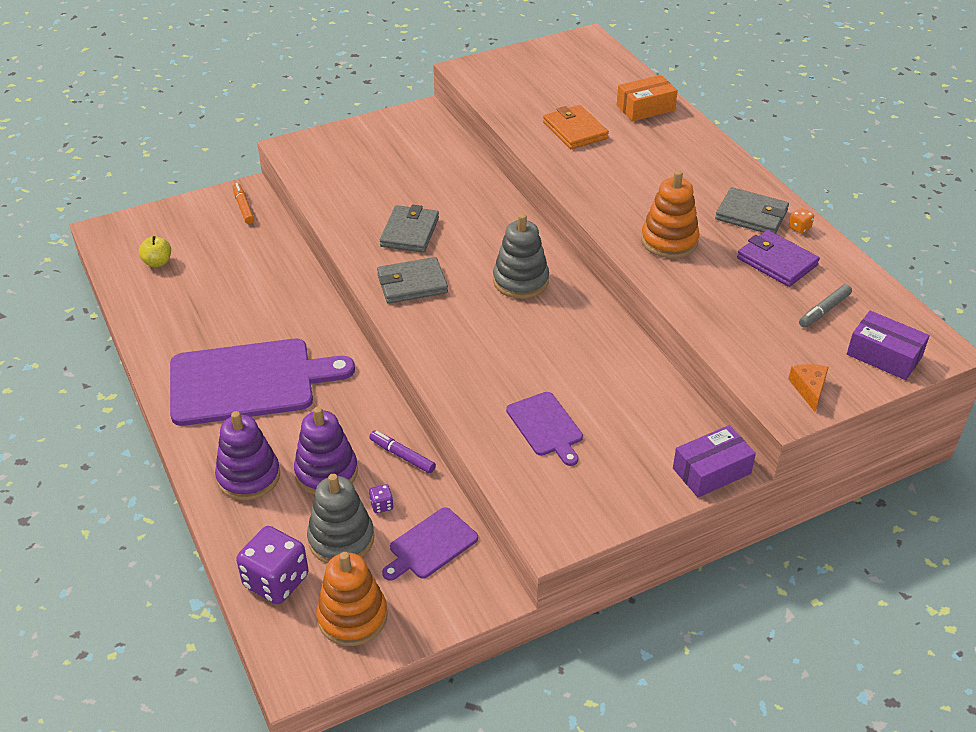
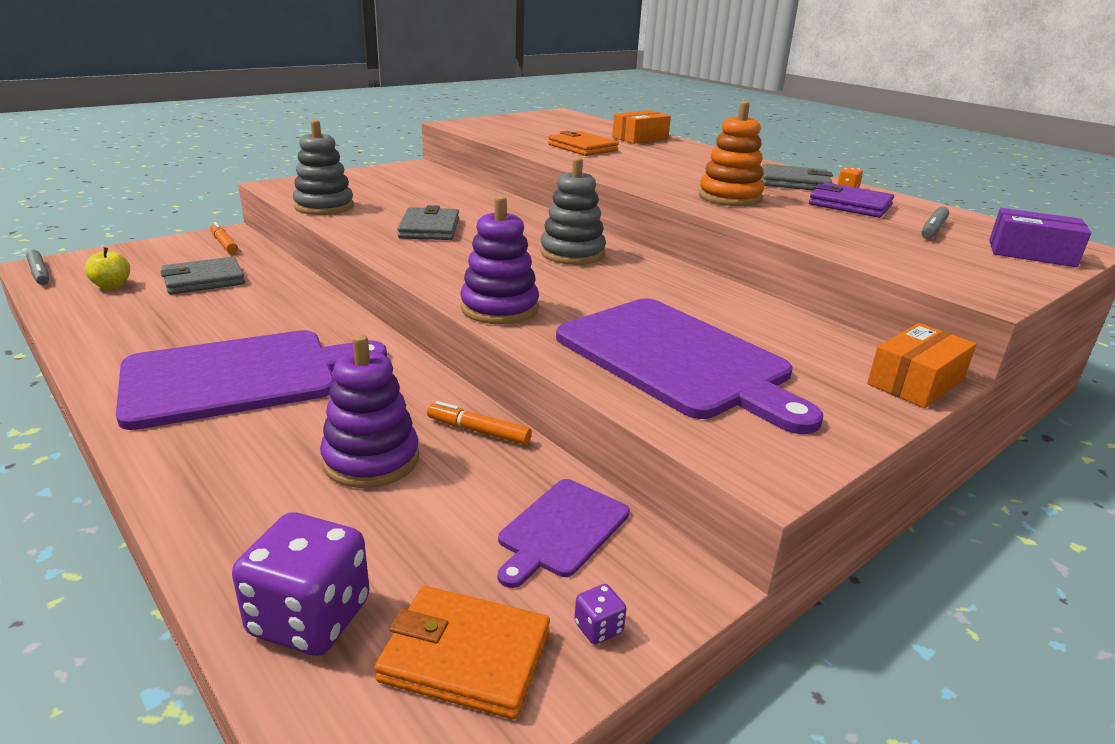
camera: 15 degrees left, 15 degrees down
(103, 241) = (39, 273): none -> grey marker
(248, 476) = (246, 477): purple stacking toy -> purple stacking toy (499, 308)
(341, 539) = (414, 540): grey stacking toy -> grey stacking toy (324, 206)
(352, 616) = (465, 656): orange stacking toy -> orange wallet
(382, 505) = (467, 489): purple dice -> purple dice (598, 628)
(402, 456) = (478, 431): purple marker -> orange marker
(412, 284) = (446, 261): grey wallet -> grey wallet (204, 280)
(546, 426) = (678, 359): purple cutting board -> purple cutting board, size x2.04
(711, 471) = (915, 382): purple box -> orange box
(809, 389) = (988, 278): orange cheese -> none

